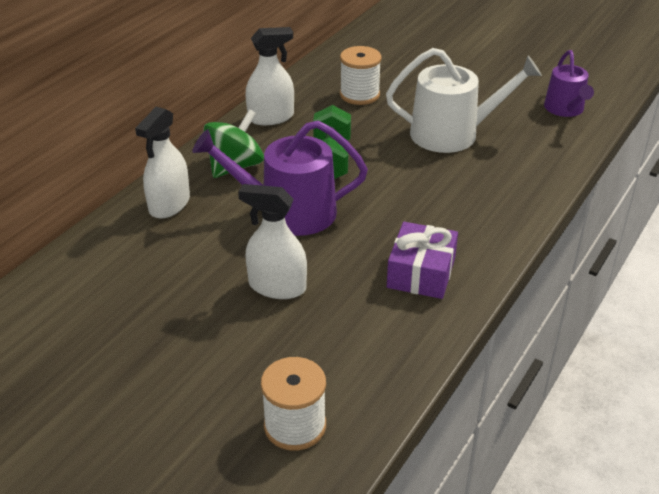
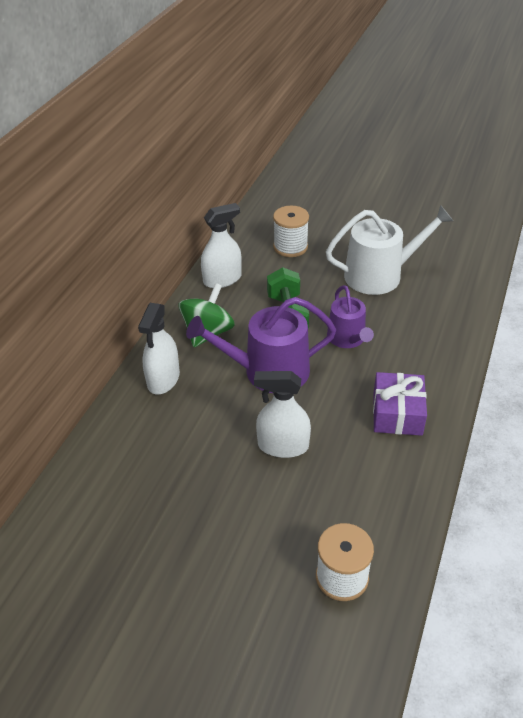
camera: 10 degrees left, 5 degrees up
(565, 109) = (463, 239): purple watering can -> purple watering can (348, 338)

